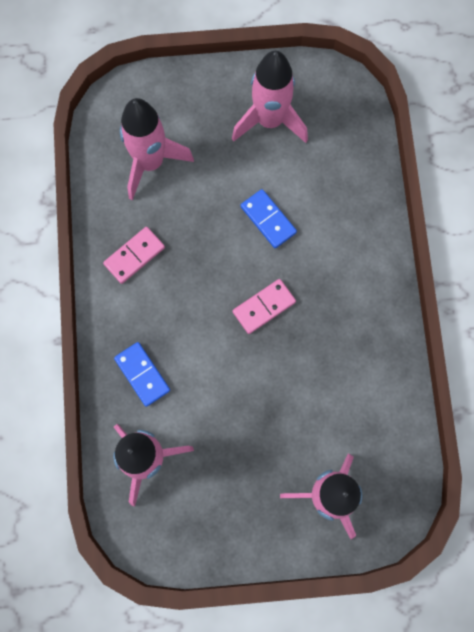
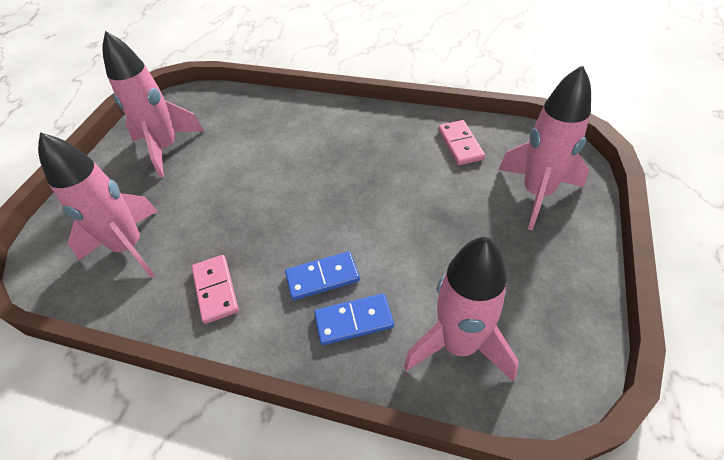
camera: 65 degrees left, 25 degrees down
(264, 307) = (333, 194): pink domino -> pink domino (460, 144)
(268, 219) = (253, 171): blue domino -> blue domino (322, 277)

